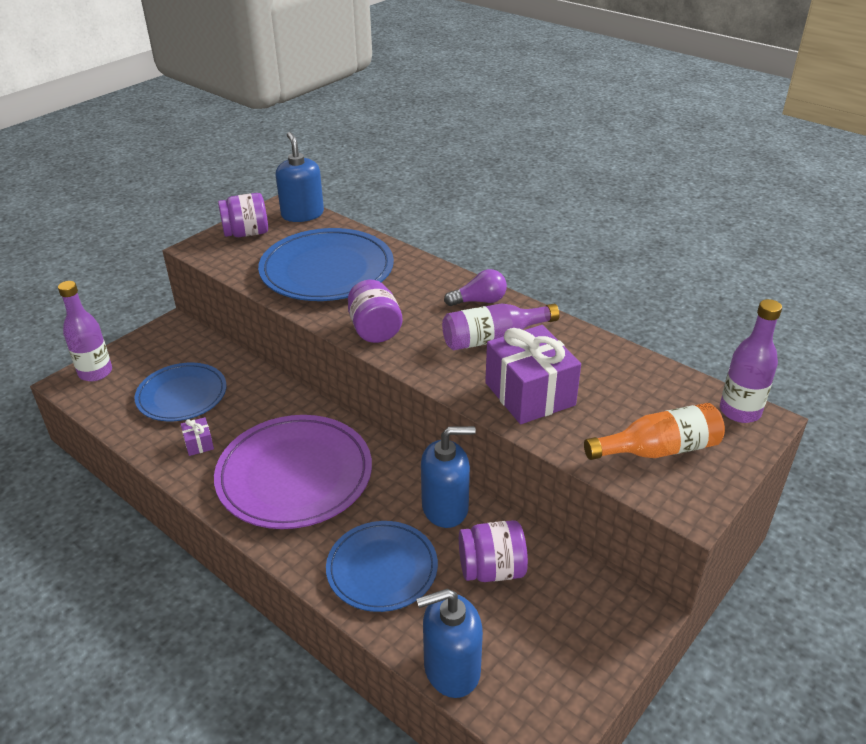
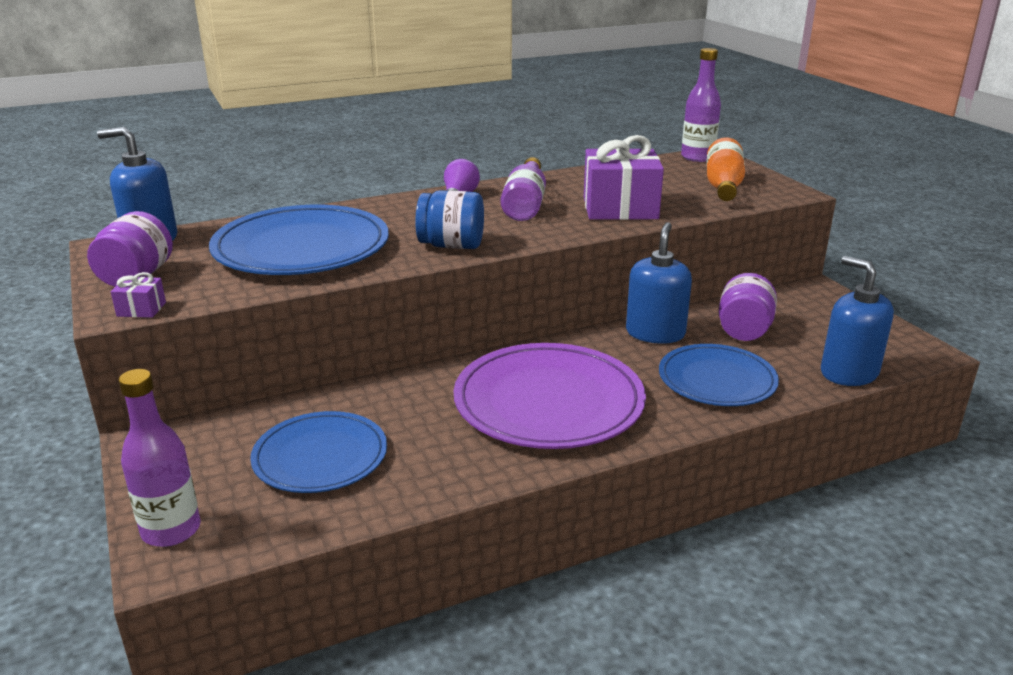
camera: 65 degrees left, 10 degrees down
(199, 444) = (435, 458): purple gift -> purple gift (141, 309)
(375, 330) = (451, 245): purple jar -> blue jar
(451, 669) = (848, 373): blue soap dispenser -> blue soap dispenser turned 135 degrees clockwise

